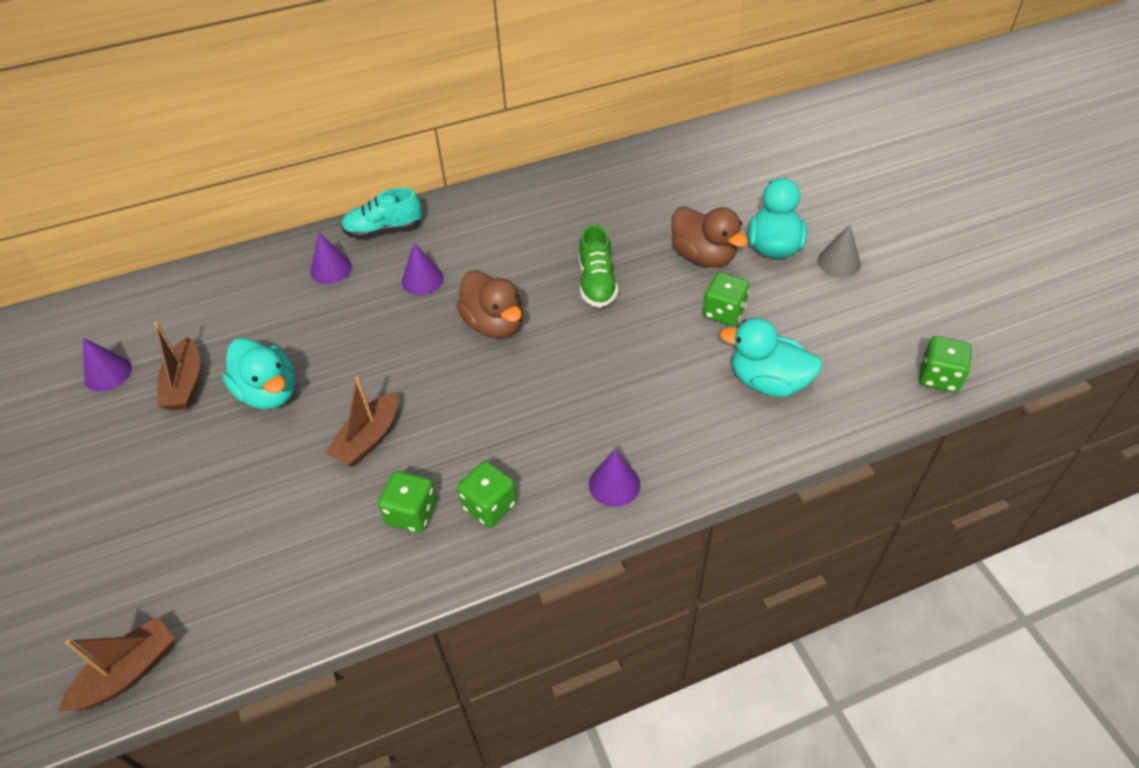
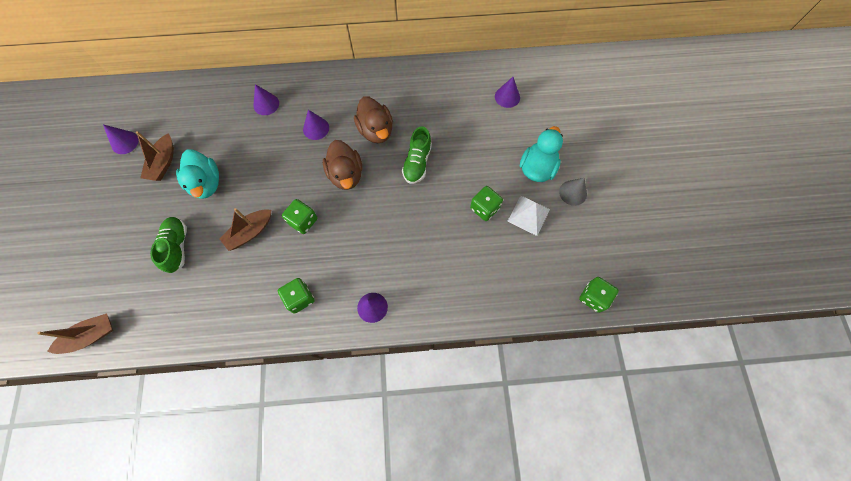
camera: 15 degrees right, 20 degrees up
(249, 492) = (177, 247): none -> green shoe
(384, 230) = (306, 83): turquoise shoe -> none
(412, 513) = (257, 289): green dice -> green dice (303, 221)
(688, 178) = (507, 97): none -> purple cone
(703, 256) = (490, 162): brown duck -> brown duck (376, 131)
(768, 382) = (489, 267): turquoise duck -> none
(791, 304) = (528, 215): none -> white pyramid

